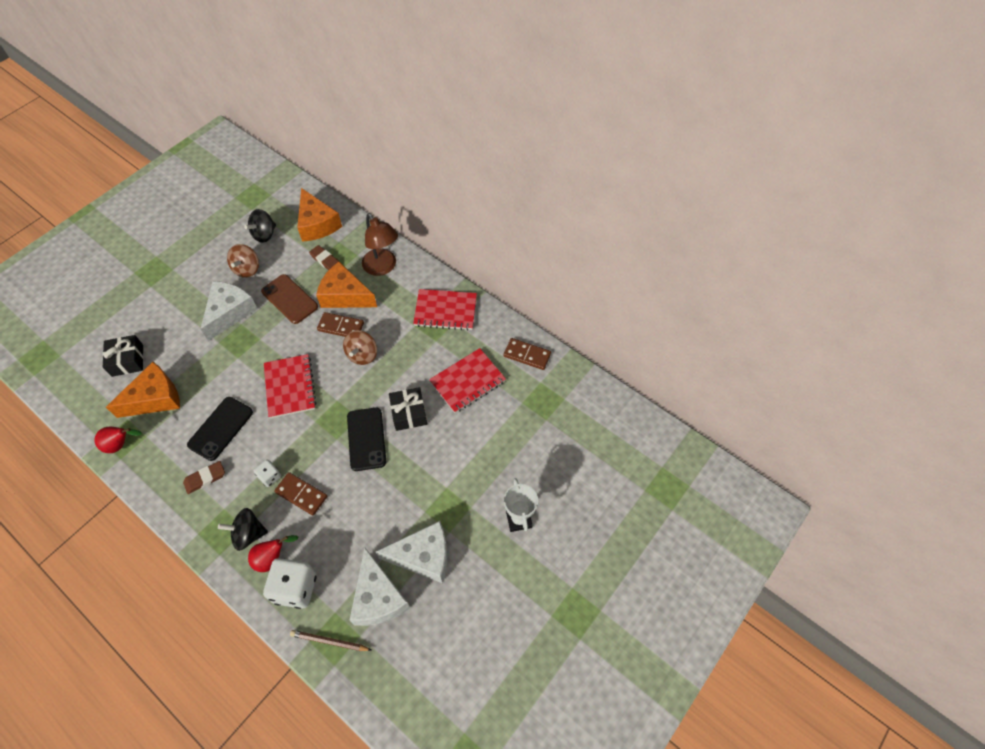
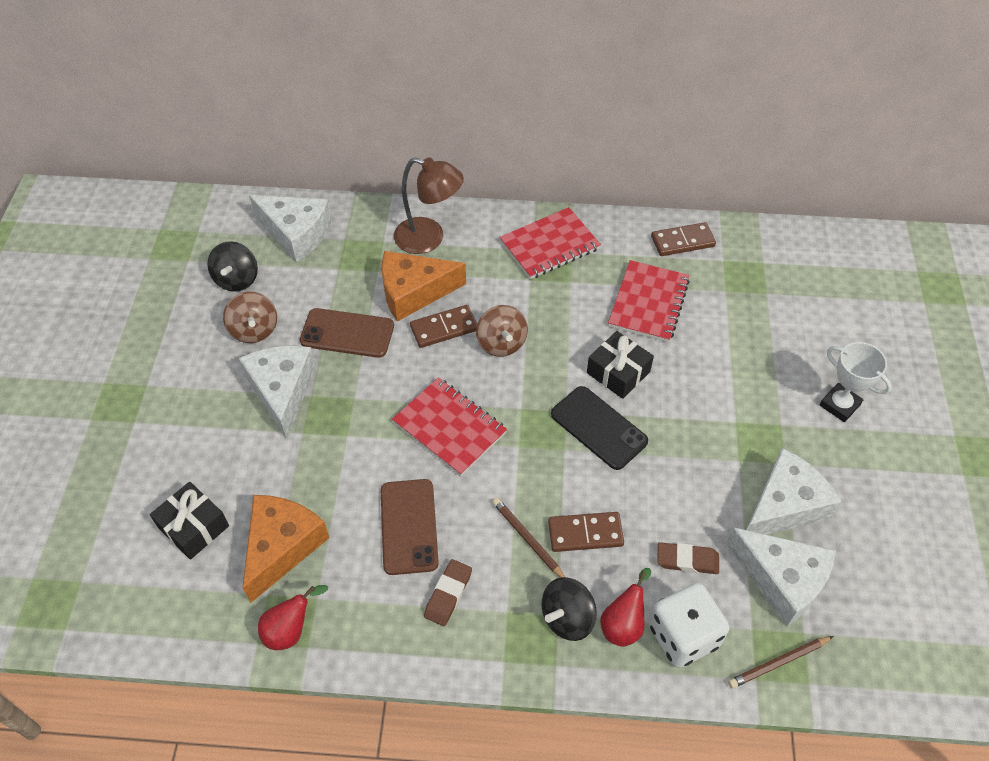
camera: 35 degrees left, 5 degrees down
(220, 428) = (409, 526): black phone -> brown phone
(270, 476) = (527, 539): white dice -> brown pencil
(317, 224) = (296, 233): orange cheese -> white cheese
(326, 261) = (350, 268): brown eraser -> brown eraser (687, 560)

